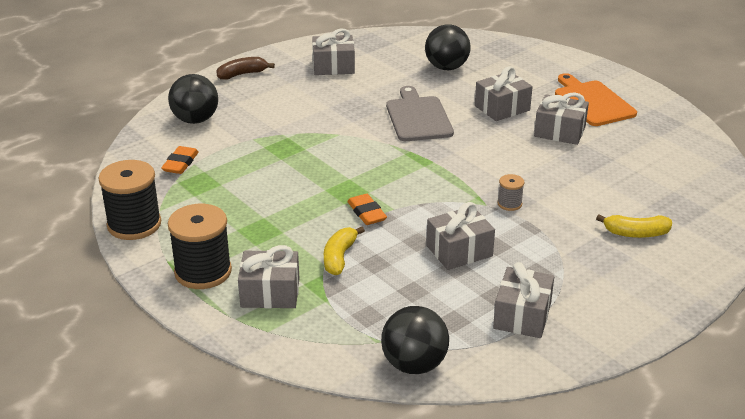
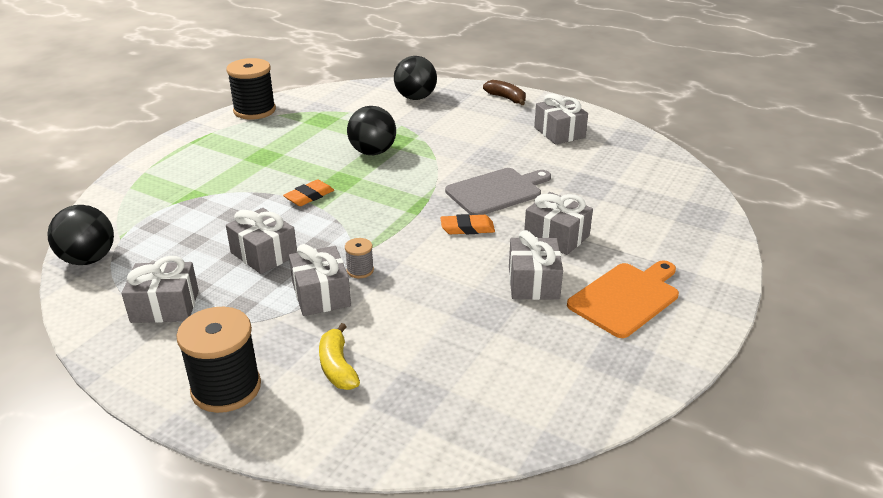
camera: 70 degrees right, 0 degrees up
(180, 163) = (346, 107): orange eraser -> orange eraser (467, 228)
(203, 272) = (201, 147): black spool -> black spool (226, 388)
(270, 293) = (179, 178): grey gift -> grey gift (321, 294)
(339, 257) = (235, 197): yellow banana -> none
(446, 67) = (617, 189): black ball -> black ball (372, 152)

